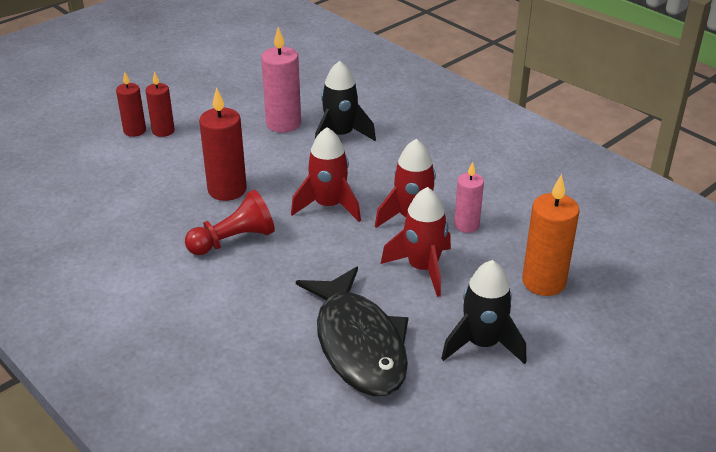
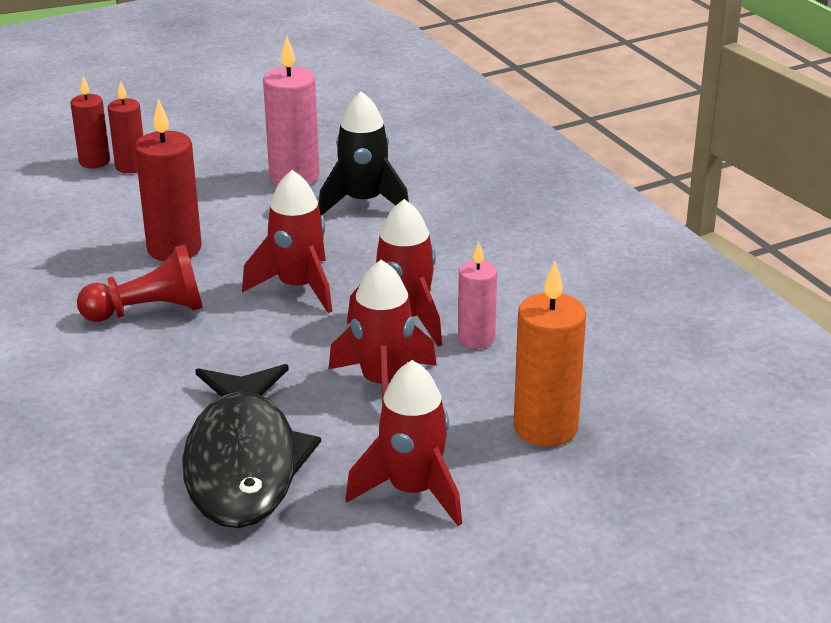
camera: 15 degrees right, 5 degrees down
(482, 344) = (413, 491): black rocket -> red rocket

